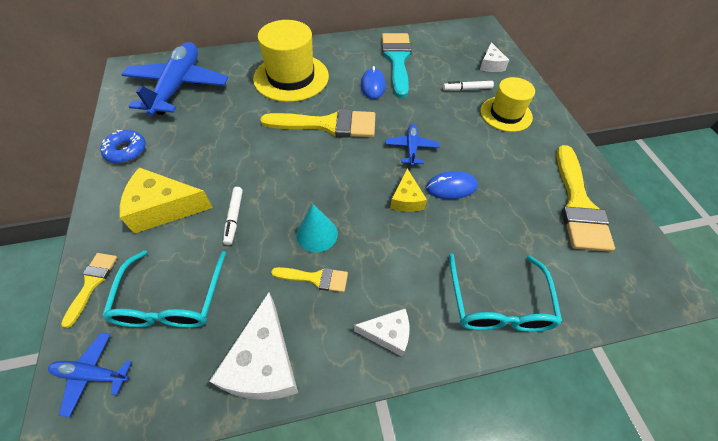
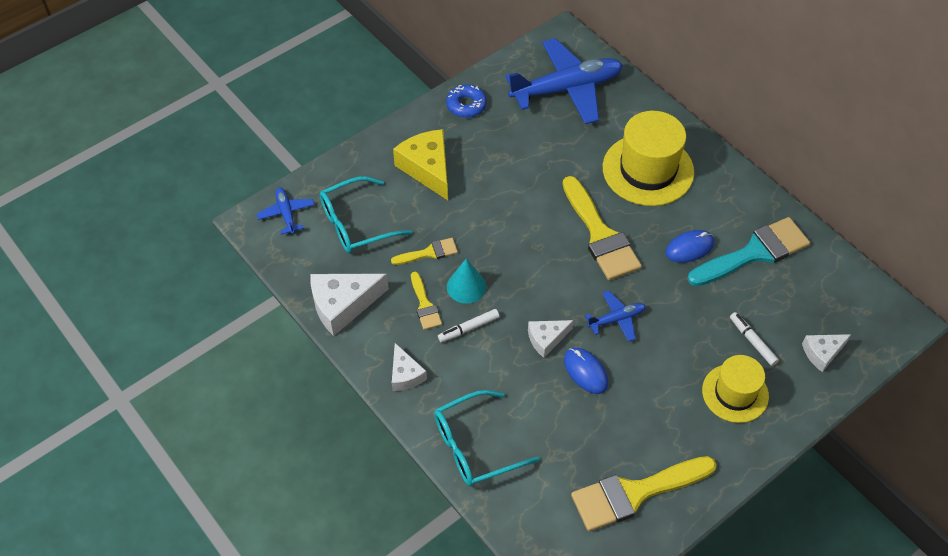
camera: 65 degrees right, 0 degrees up
(92, 283) = (343, 169): yellow brush -> yellow brush (429, 252)
(234, 218) = (447, 220): white marker -> white marker (468, 328)
(406, 199) = (546, 339): yellow cheese -> white cheese

